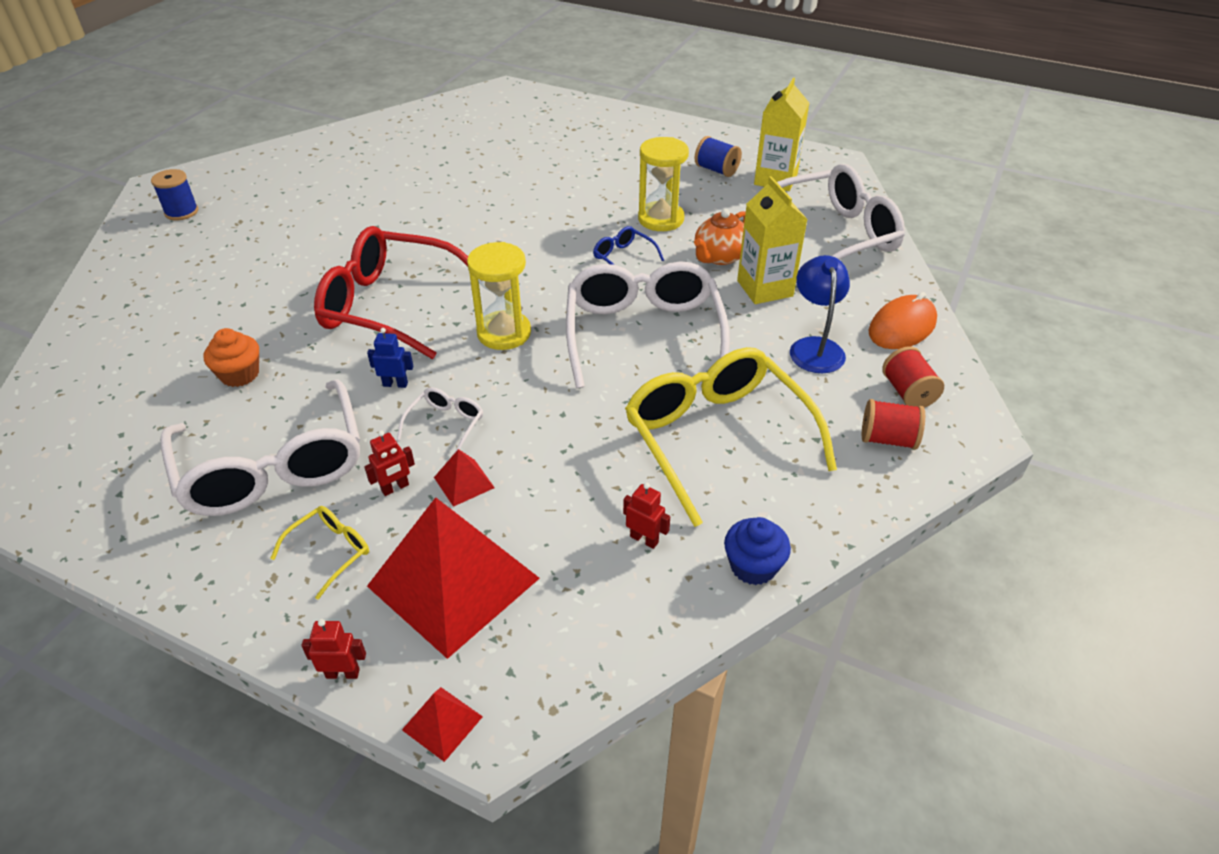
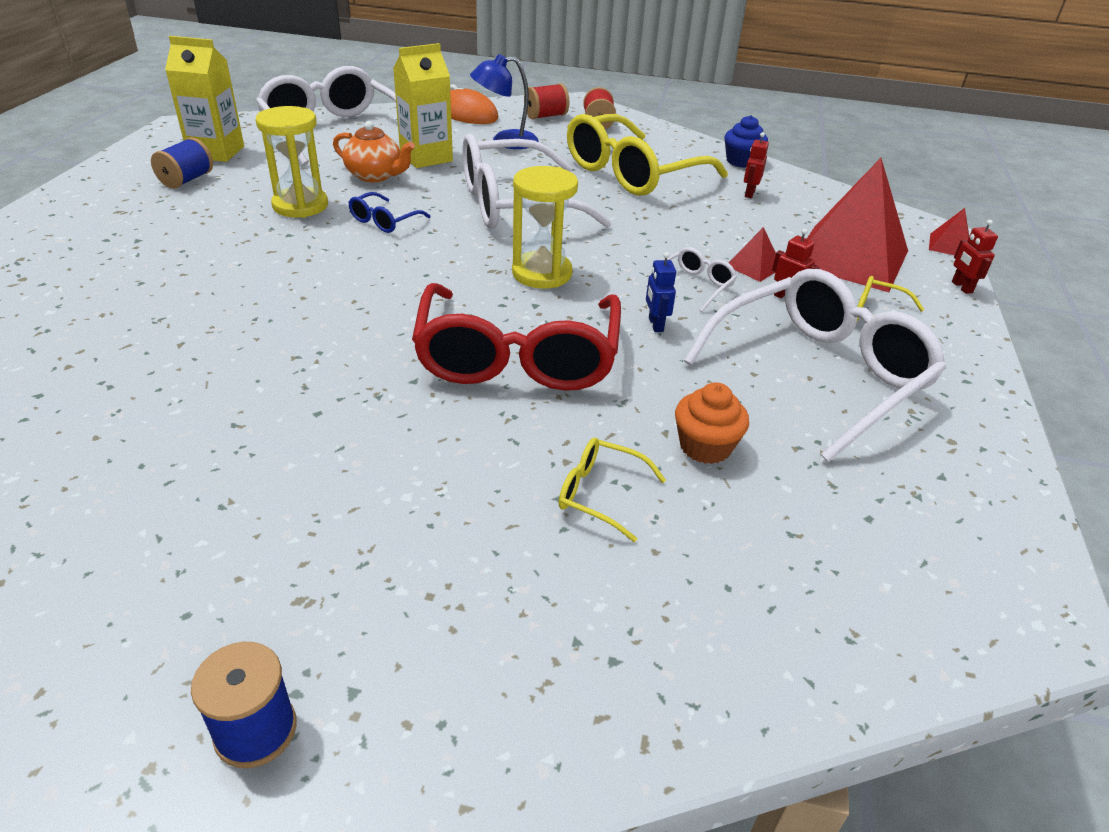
camera: 105 degrees left, 5 degrees down
(233, 320) = (601, 494): none -> yellow glasses
(445, 425) = (694, 286): white glasses -> white glasses turned 120 degrees clockwise

